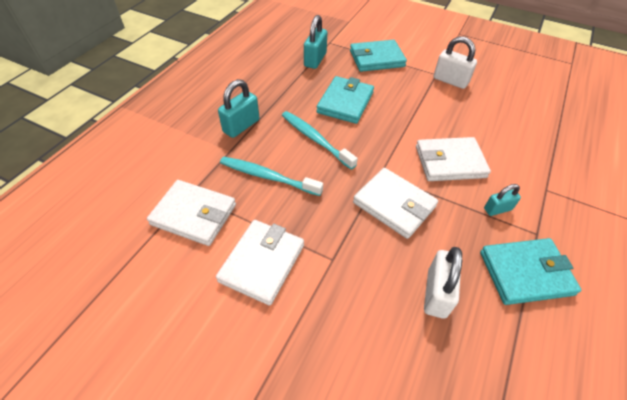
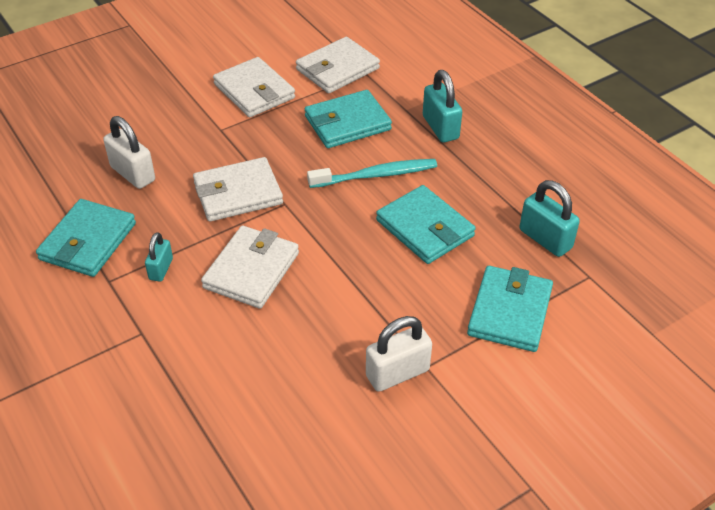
camera: 120 degrees right, 5 degrees down
(268, 176) = (347, 123): turquoise toothbrush -> turquoise wallet

